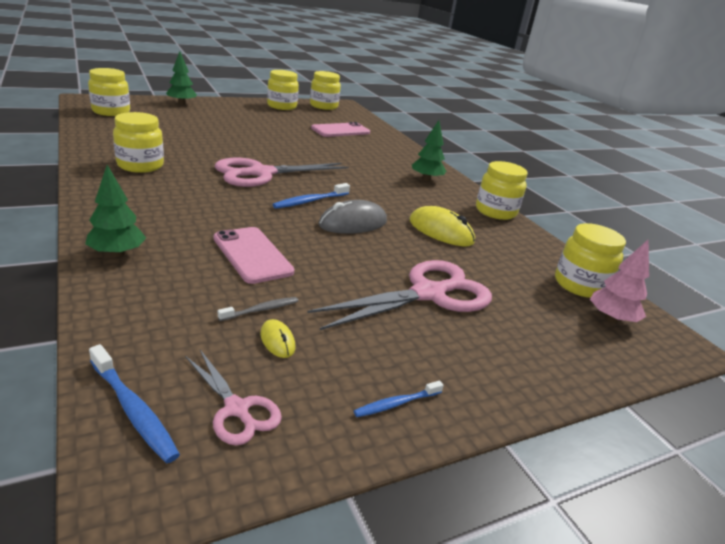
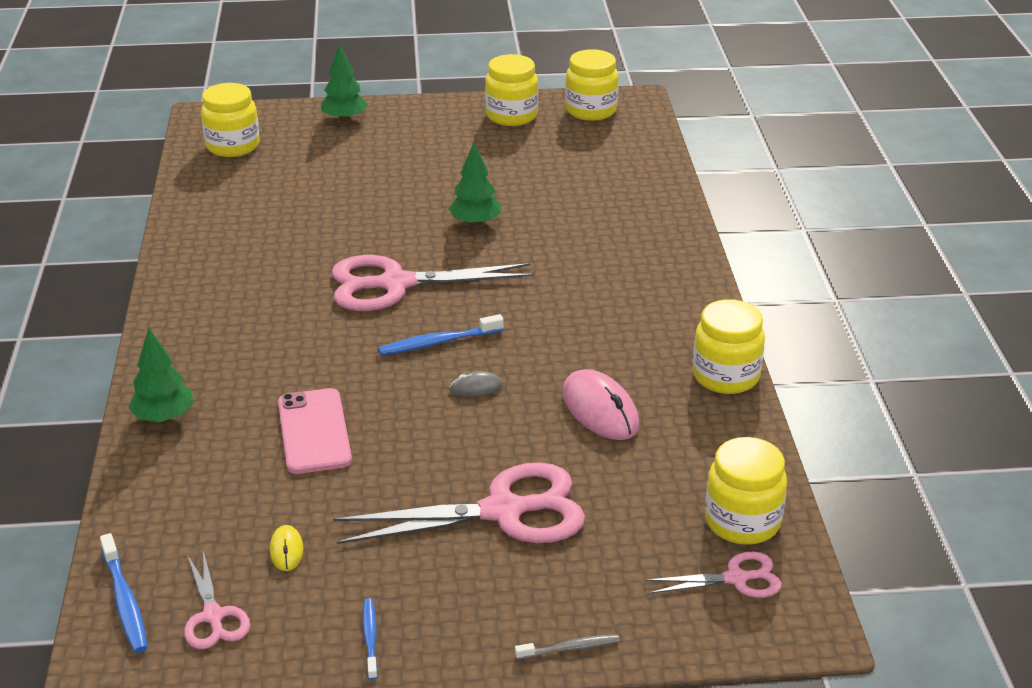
camera: 25 degrees right, 5 degrees up
(140, 165) = (236, 266): yellow jar -> none
(261, 310) = (288, 510): grey toothbrush -> grey toothbrush (570, 648)
(340, 130) = (582, 179): pink phone -> none
(353, 223) = (476, 387): grey mouse -> grey mouse, size x0.50
(396, 404) = (370, 638): blue toothbrush -> blue toothbrush turned 90 degrees clockwise
(426, 179) = (657, 301): green tree -> green tree (475, 223)
(441, 231) = (600, 410): yellow mouse -> pink mouse
(611, 319) = (737, 578): pink tree -> pink scissors

